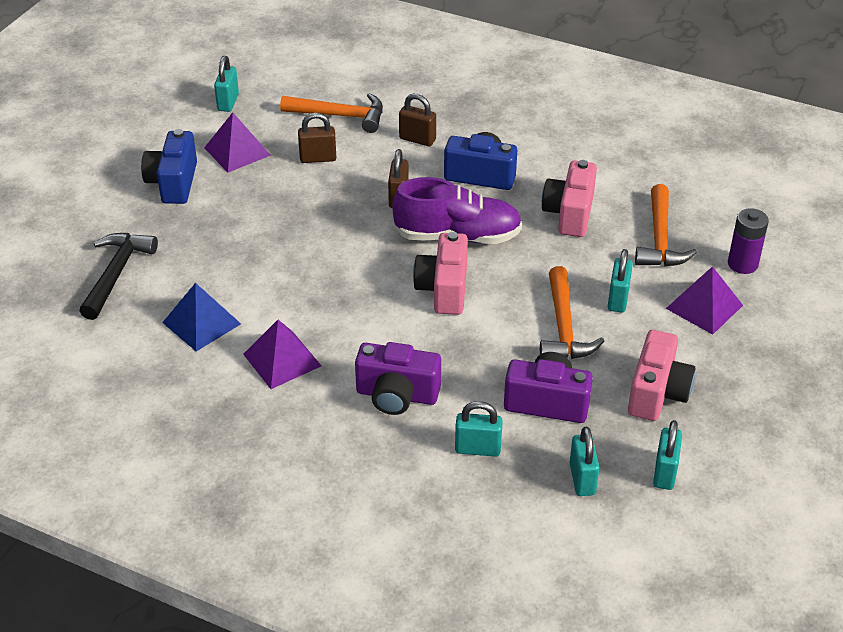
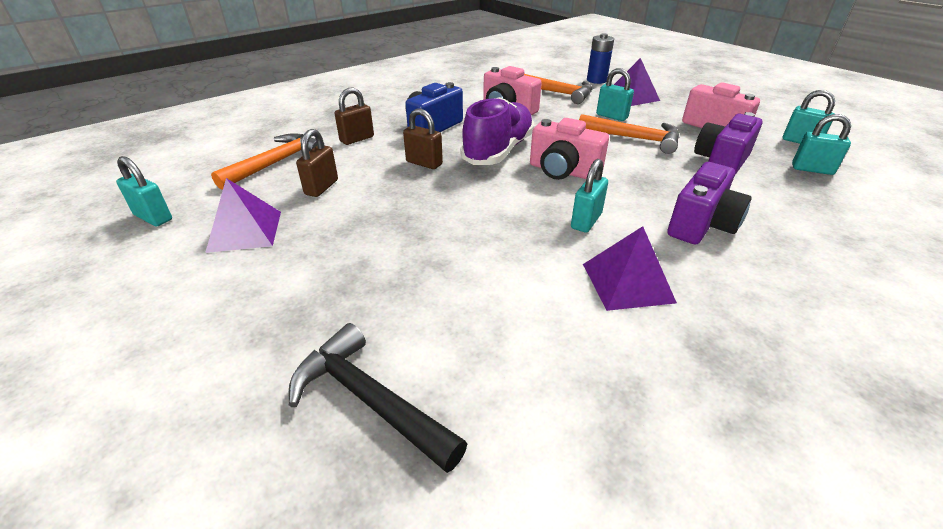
camera: 65 degrees left, 5 degrees down
(173, 183) = (238, 292): blue camera -> none
(201, 323) = (532, 333): blue pyramid -> none
(477, 449) = (778, 202): turquoise padlock -> turquoise padlock (586, 221)
(742, 264) = (596, 80): purple battery -> blue battery

